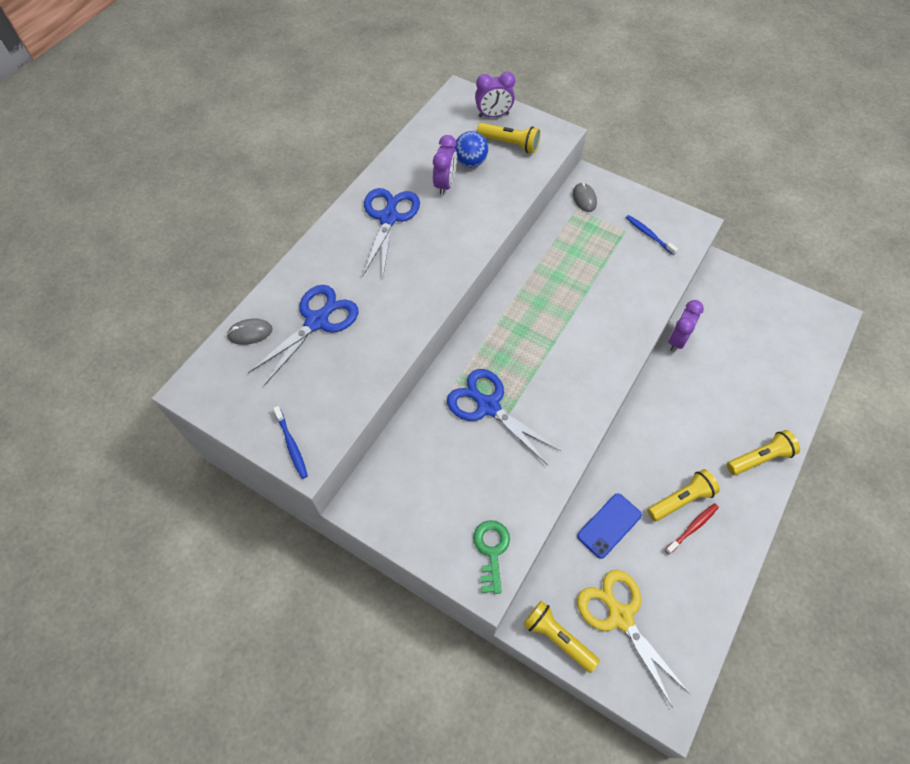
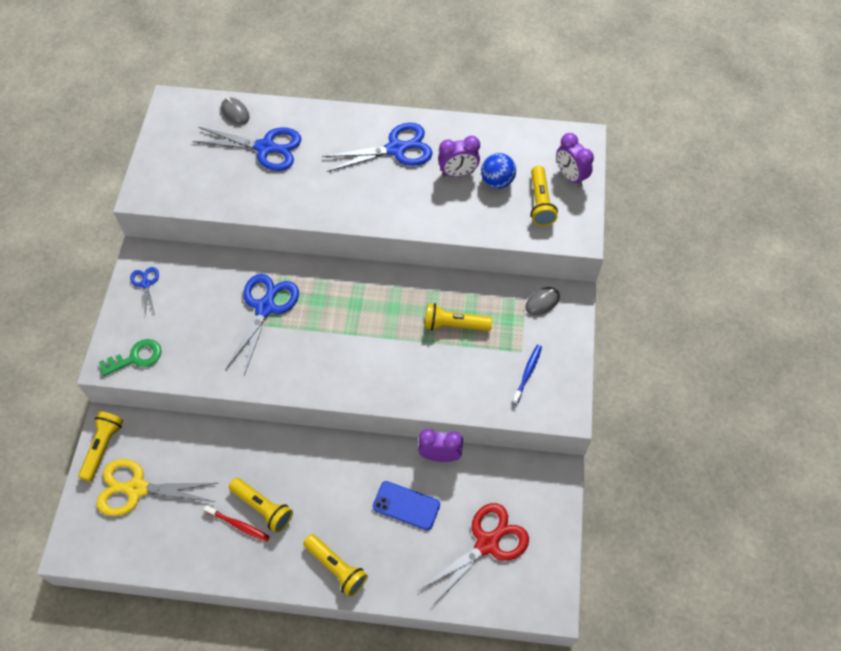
camera: 65 degrees right, 0 degrees up
(291, 445) = (150, 181): blue toothbrush -> none
(399, 512) = (145, 283): none -> blue scissors
(579, 265) = (454, 325): none -> yellow flashlight
(609, 525) = (214, 455): blue phone -> blue phone (406, 505)
(619, 616) = (136, 489): yellow scissors -> yellow scissors turned 120 degrees counterclockwise
(768, 337) = (487, 543): none -> red scissors

